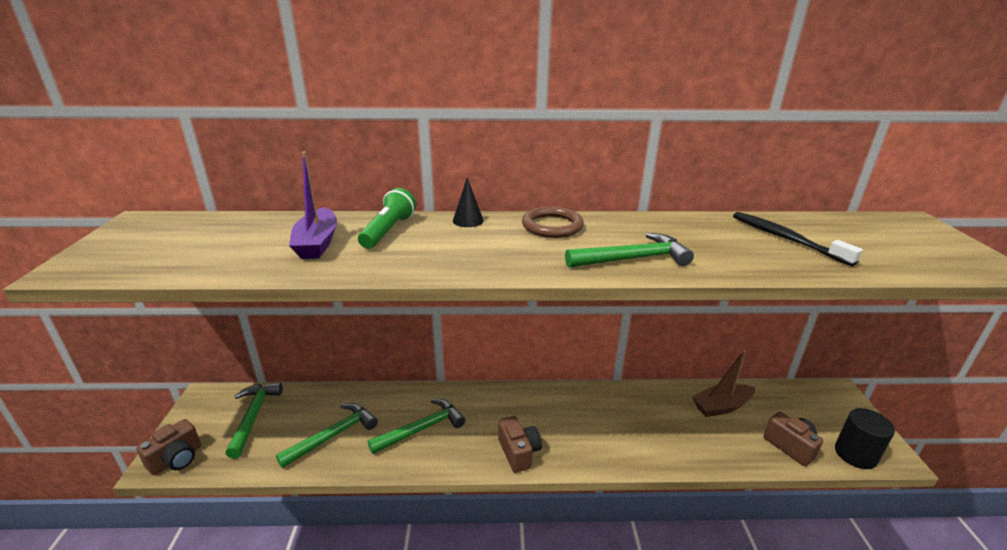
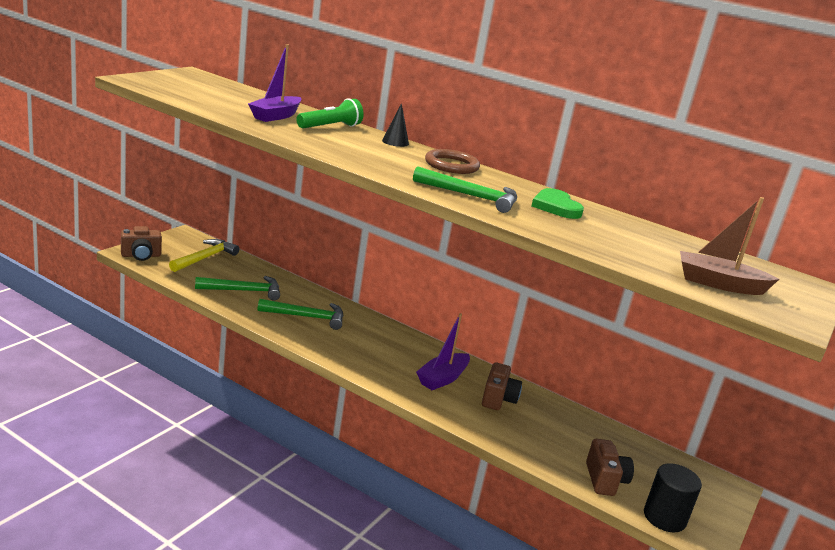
camera: 30 degrees right, 5 degrees down
(253, 416) = (205, 258): green hammer -> yellow hammer
(519, 452) = (360, 362): brown camera -> brown camera (498, 399)
(591, 423) = (442, 378): none -> purple boat
(691, 233) = (556, 207): none -> green heart
(721, 406) = (579, 430): brown boat -> brown boat (718, 284)
(786, 239) = (633, 239): black toothbrush -> none

